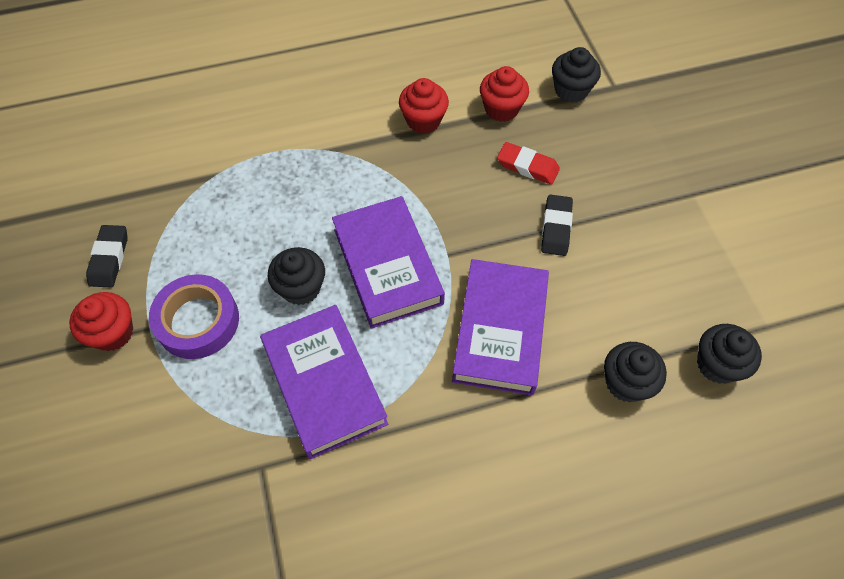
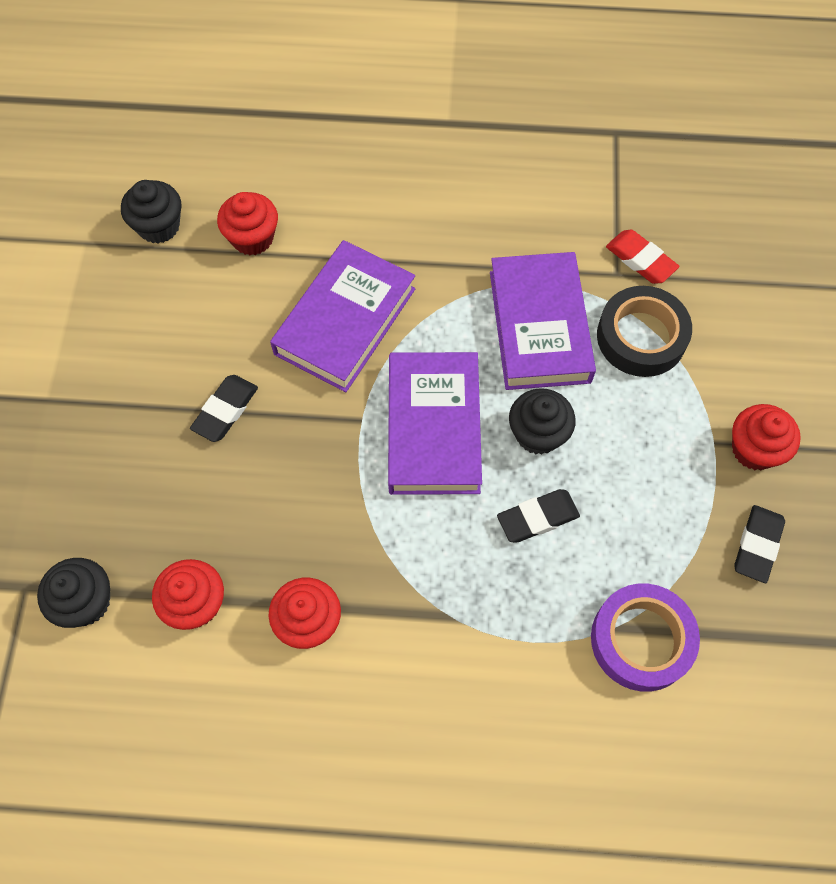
camera: 160 degrees left, 5 degrees up
(198, 321) = (659, 432): purple tape -> purple tape (641, 640)
(226, 405) = (641, 337): none -> black tape
(285, 227) = (537, 518): none -> black eraser
(527, 166) = (212, 501): red eraser -> red eraser (640, 260)
(626, 382) = (252, 238): black cupcake -> red cupcake

